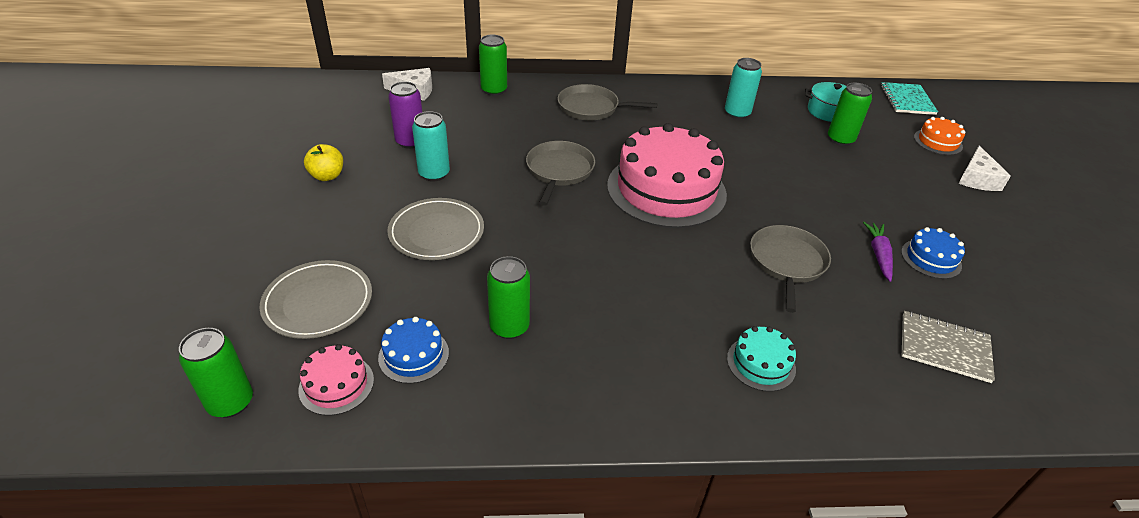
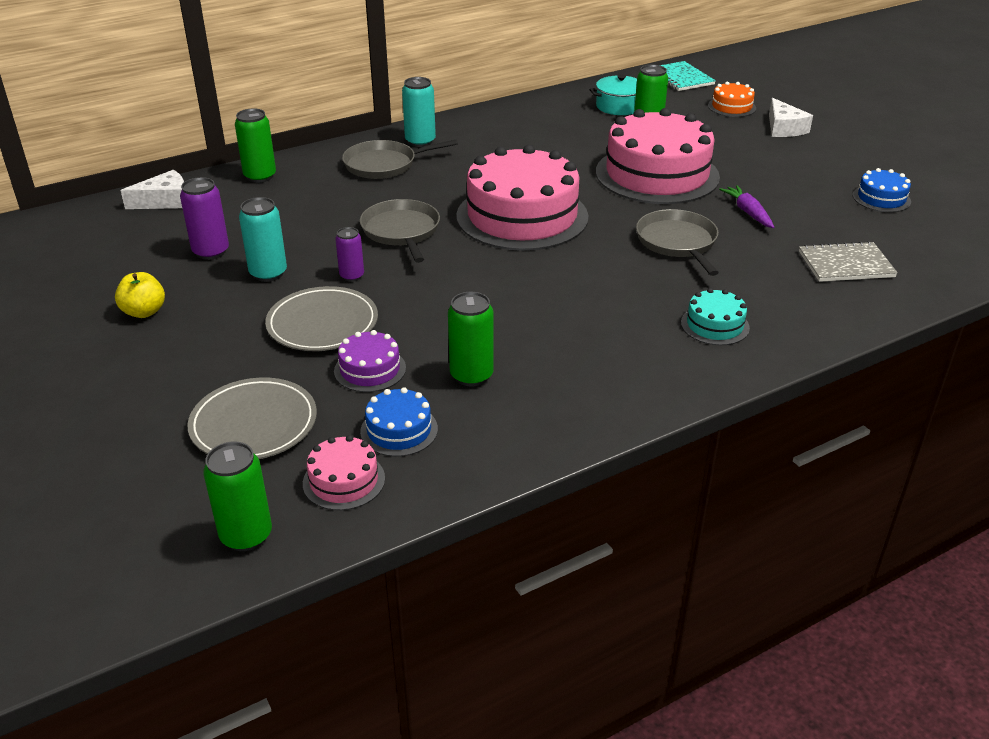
camera: 25 degrees left, 5 degrees down
(437, 288) = (370, 369): none -> purple cake
(491, 198) = (352, 276): none -> purple can
(737, 113) = (535, 131): turquoise can -> turquoise can (420, 141)
(816, 187) = (657, 174): none -> pink cake
(931, 259) = (790, 202): blue cake -> blue cake (881, 198)

